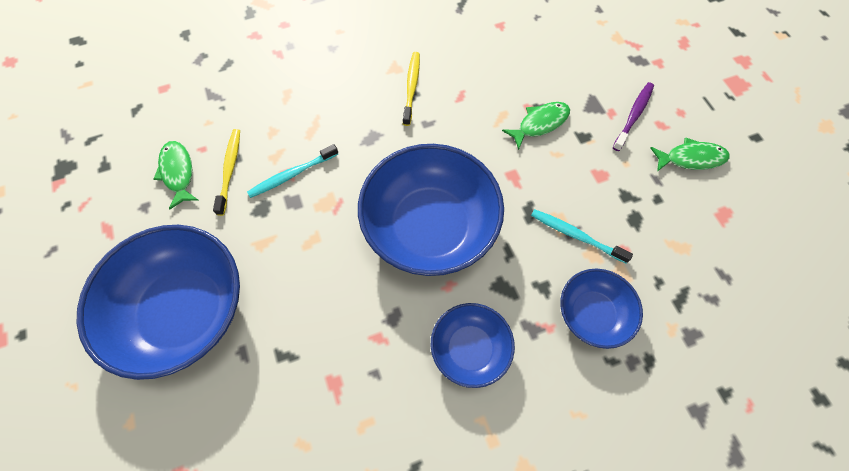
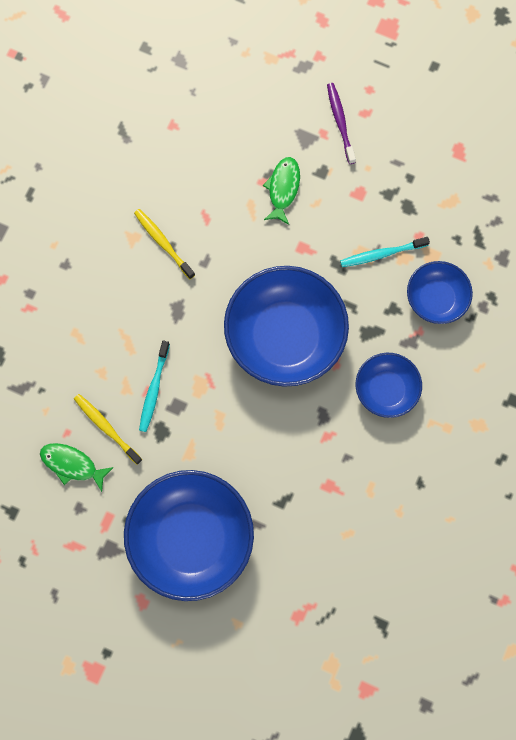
camera: 45 degrees left, 10 degrees up
(691, 158) = (406, 124): green fish -> none

